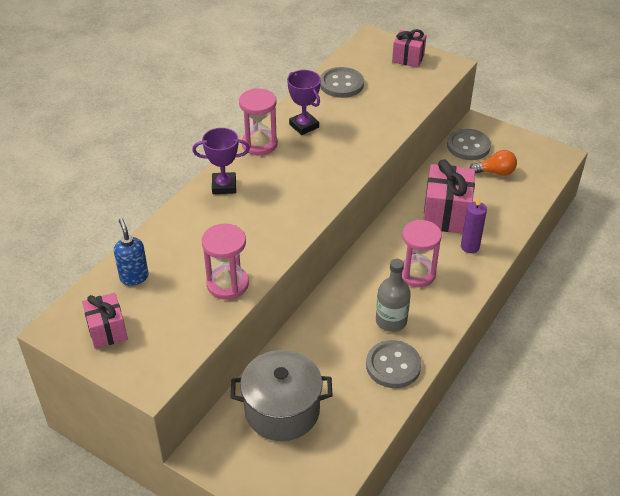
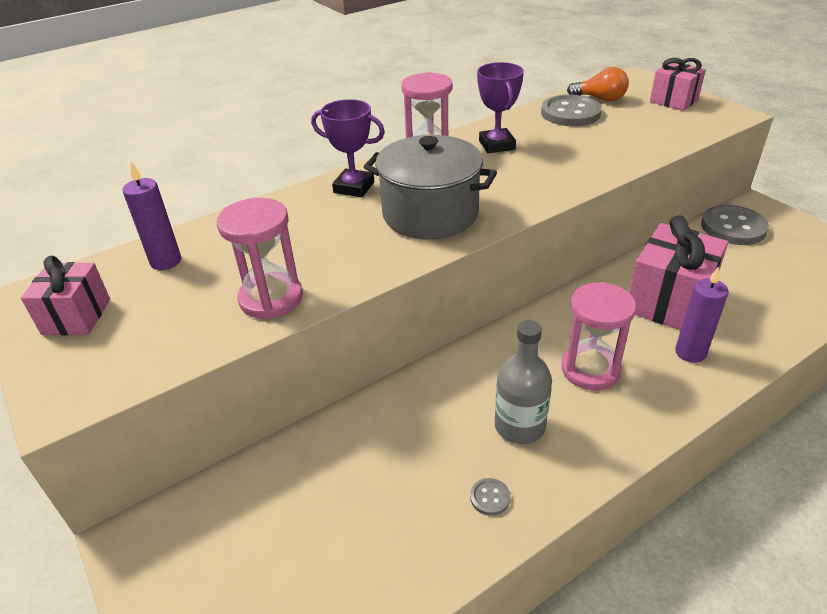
camera: 25 degrees right, 5 degrees down
(134, 277) = (166, 261): blue soap dispenser -> purple candle
(282, 410) = (283, 512): grey pot -> grey pot (430, 214)
(393, 365) = (490, 497): grey button -> grey button, size x0.43
(495, 172) = (764, 265): orange light bulb -> orange light bulb (600, 99)

